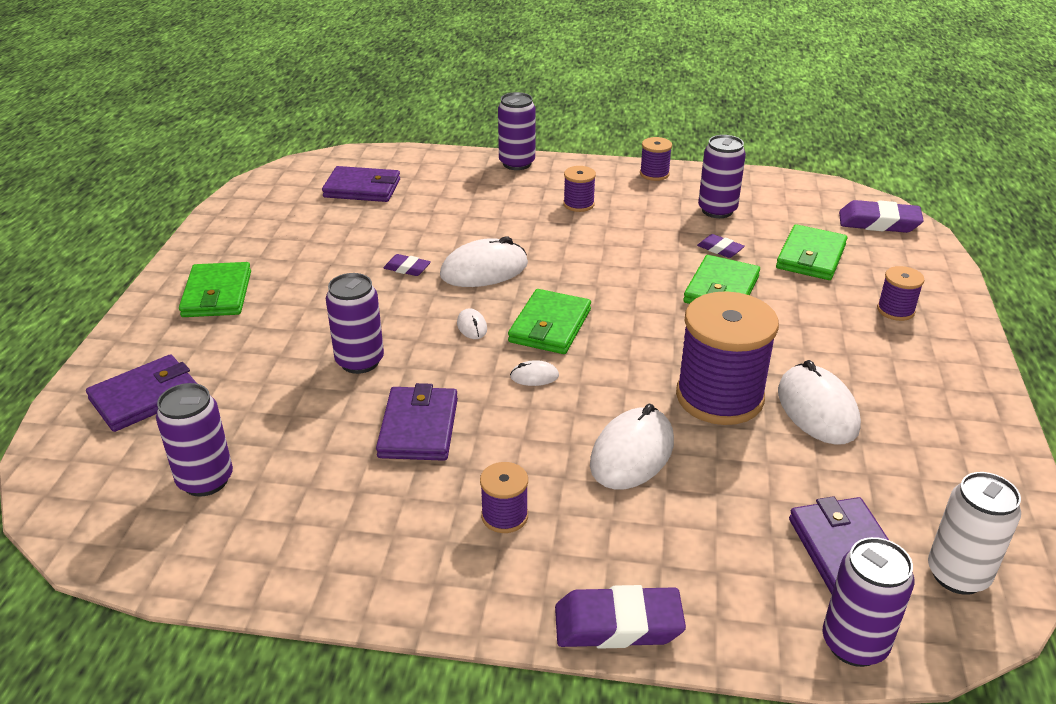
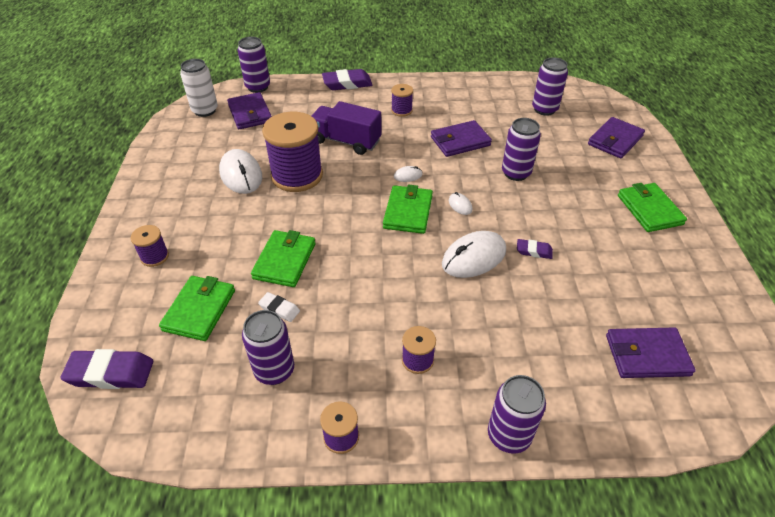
camera: 170 degrees right, 10 degrees up
(418, 428) = (460, 141): purple wallet -> purple wallet turned 75 degrees clockwise
(632, 453) = (346, 141): white mouse -> purple truck
(720, 249) = (279, 309): purple eraser -> white eraser

